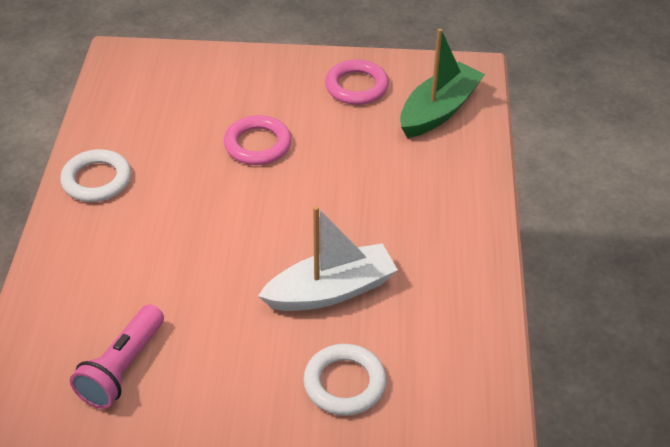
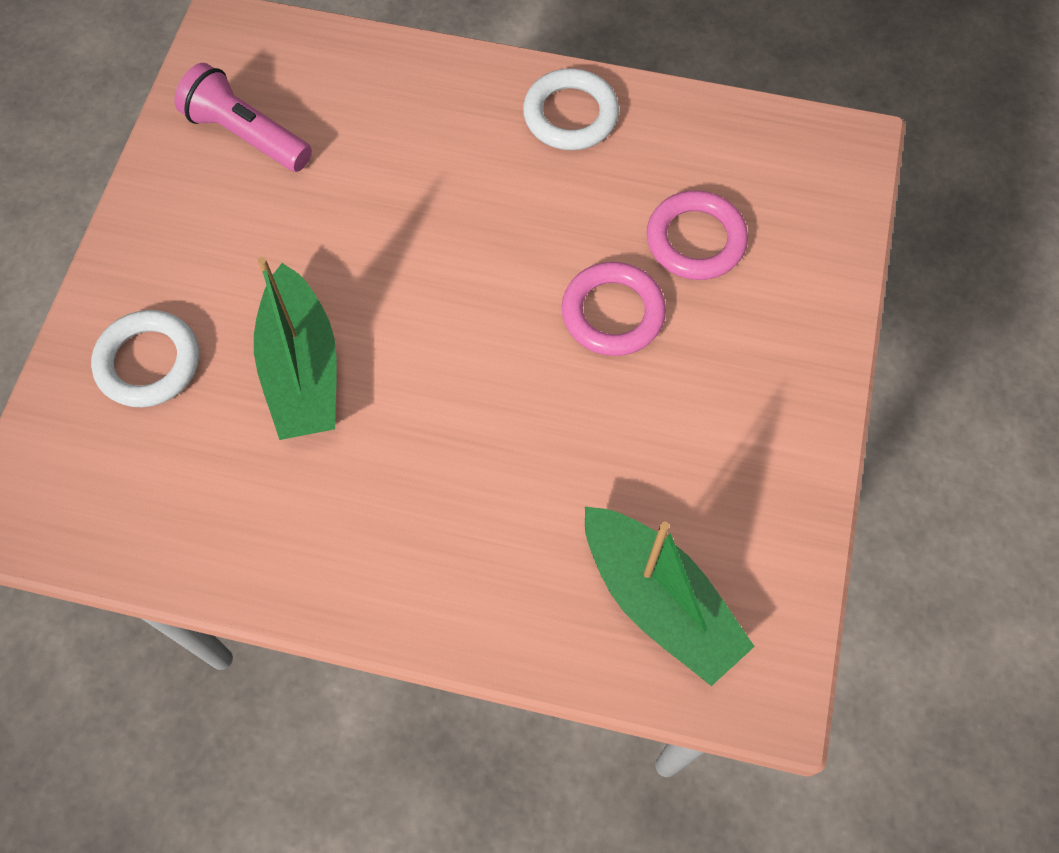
camera: 100 degrees right, 20 degrees up
(330, 291) = (302, 369): white boat -> green boat
(356, 86) = (739, 477): pink ring -> pink ring (695, 240)

